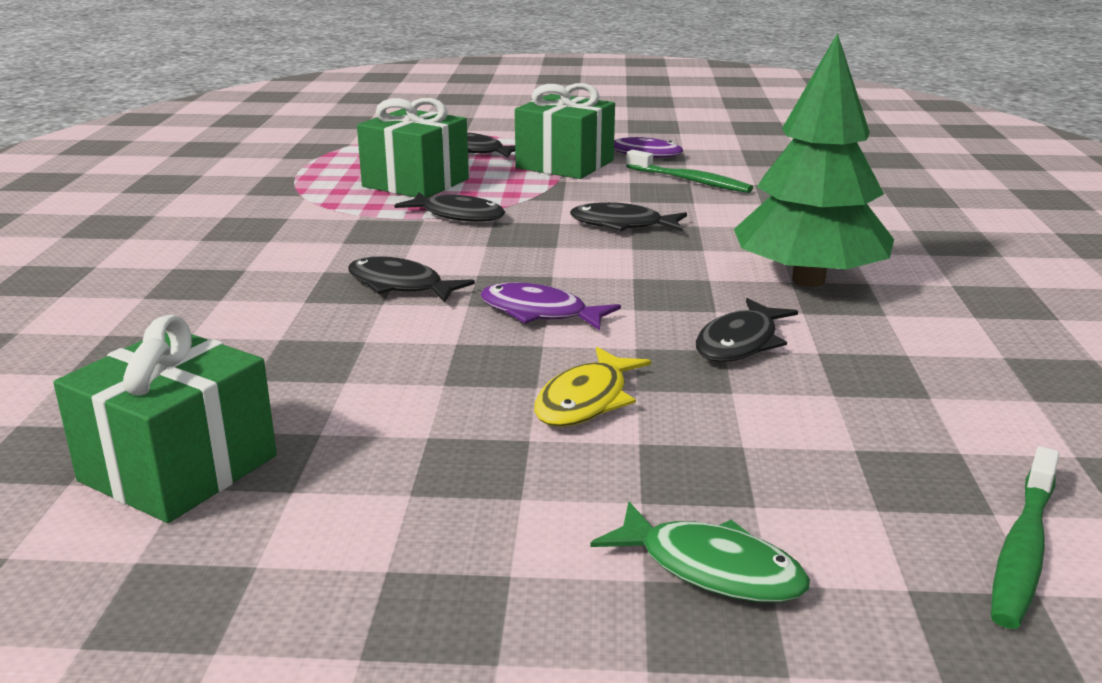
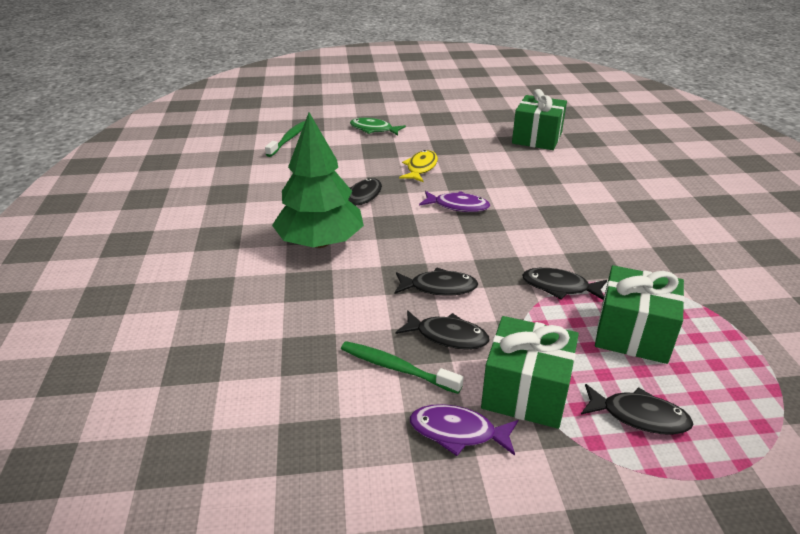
camera: 170 degrees right, 10 degrees up
(400, 285) = (538, 217): black fish -> black fish (447, 336)

